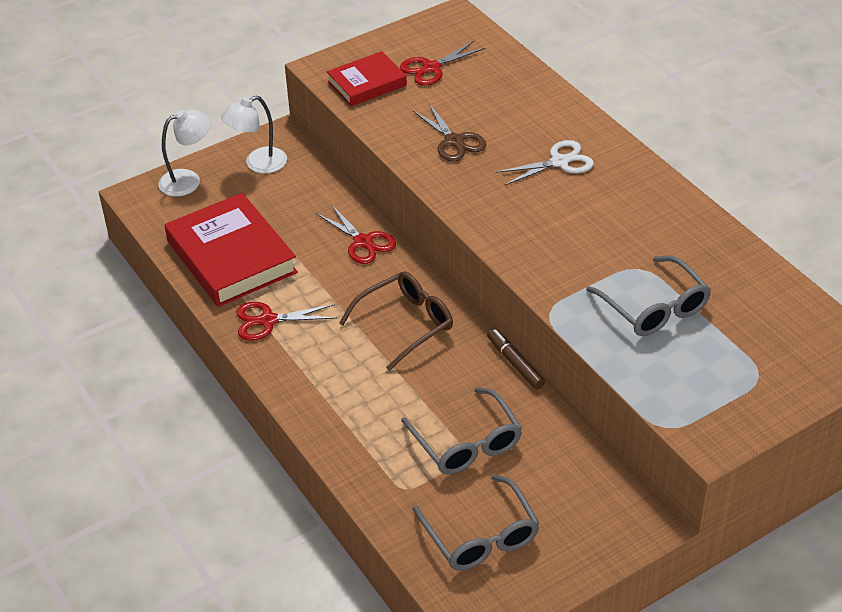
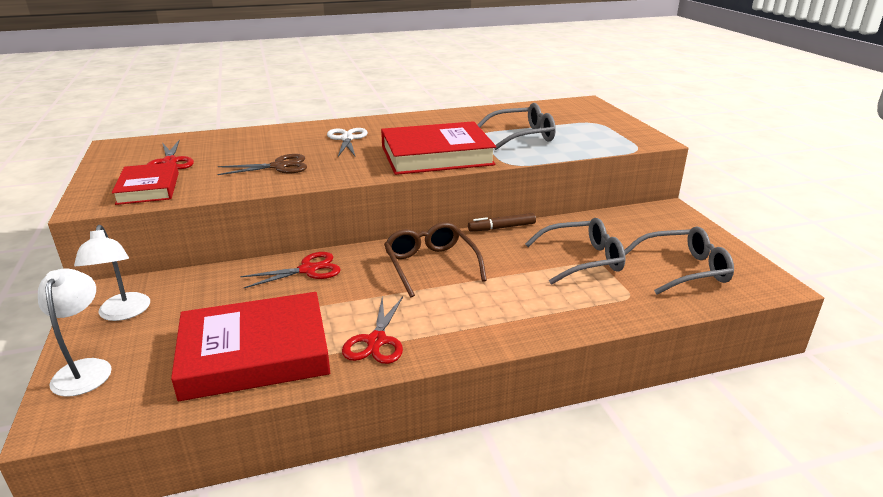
camera: 75 degrees left, 15 degrees down
(544, 246) = (436, 155): none -> red book

